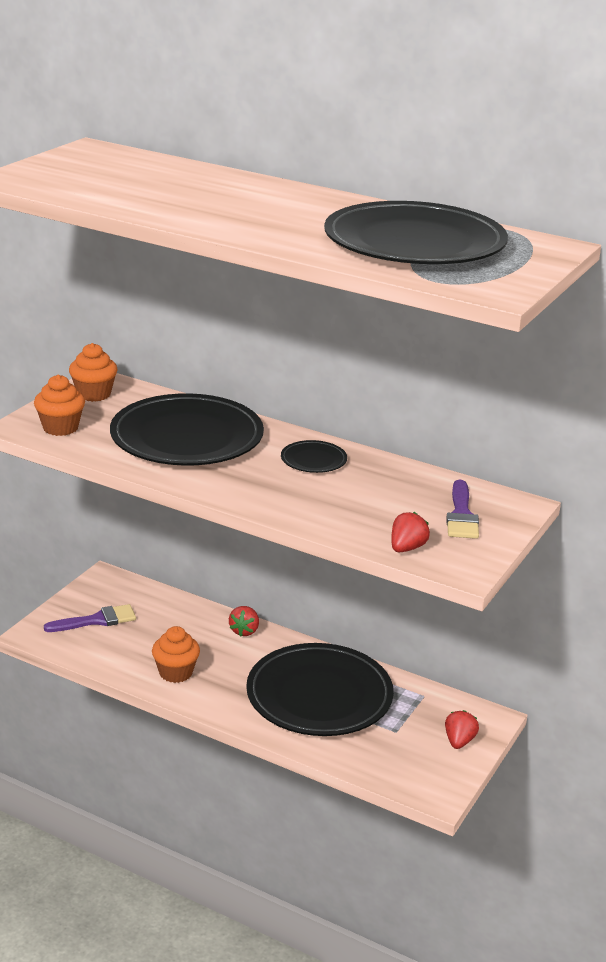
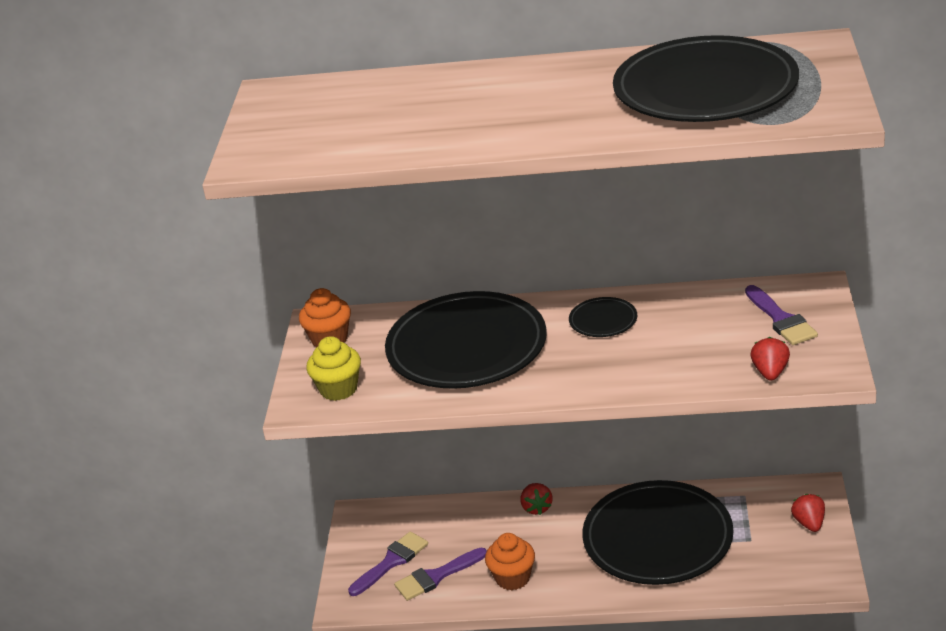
camera: 20 degrees left, 5 degrees up
(60, 428) = (338, 389): orange cupcake -> yellow cupcake
(119, 645) = (436, 576): none -> purple brush

